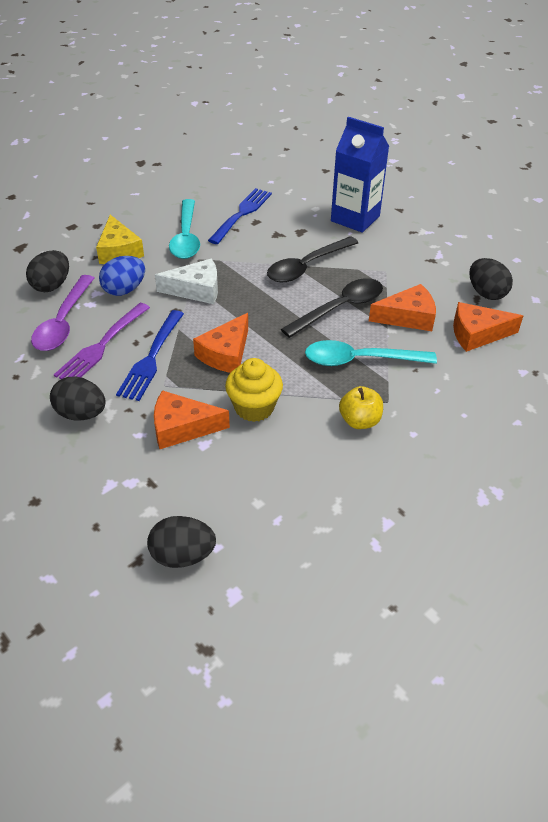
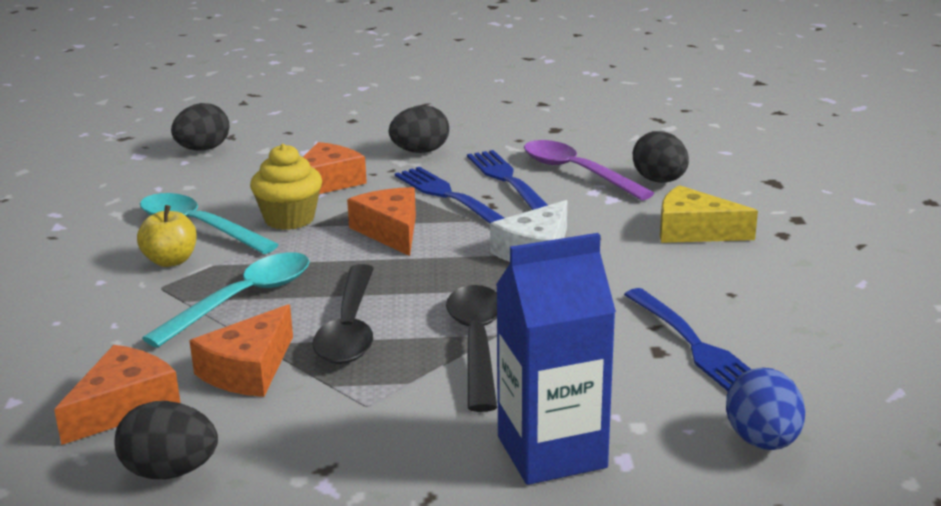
camera: 130 degrees right, 20 degrees down
(102, 345) = (508, 180): purple fork -> blue fork
(124, 290) = (596, 213): blue egg -> blue egg (762, 441)
(186, 237) = (675, 282): turquoise spoon -> turquoise spoon (198, 227)

